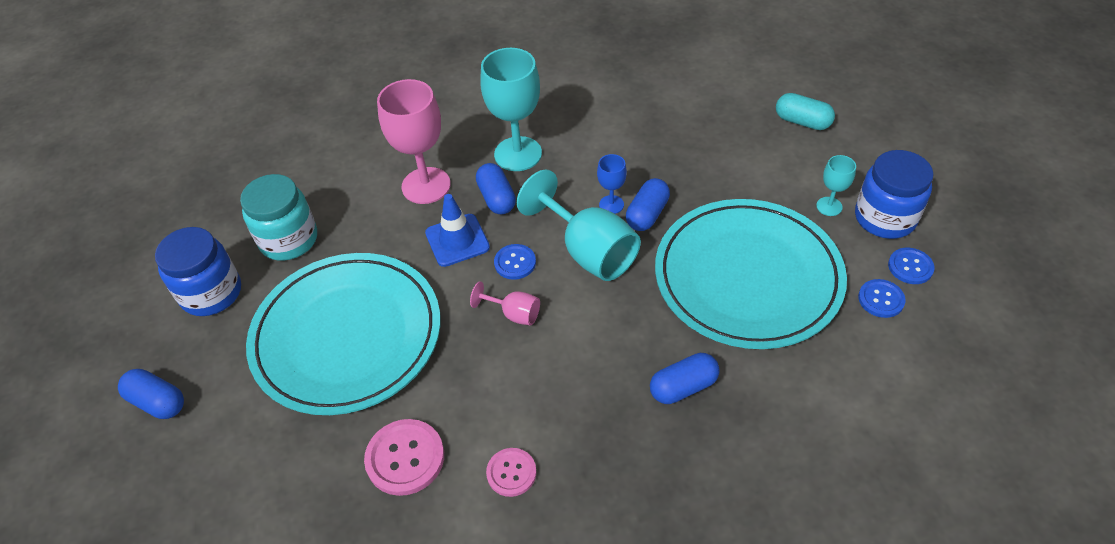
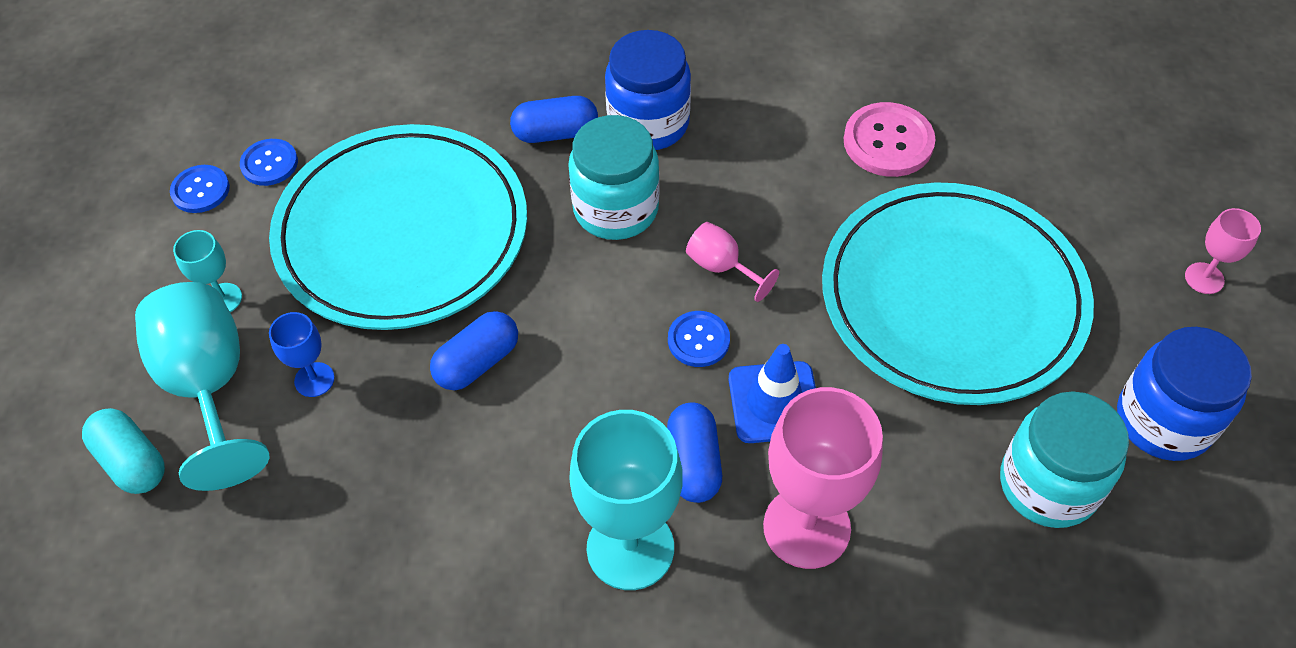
camera: 165 degrees left, 5 degrees up
(158, 402) = (1204, 278): blue capsule -> pink goblet
(511, 473) = (774, 102): pink button -> none
(588, 251) = (589, 328): turquoise goblet -> turquoise goblet (210, 387)
(606, 336) = (616, 209): none -> turquoise jar
(611, 204) = (521, 395): blue goblet -> blue goblet (314, 379)
(884, 218) = (168, 261): blue jar -> blue jar (648, 123)

